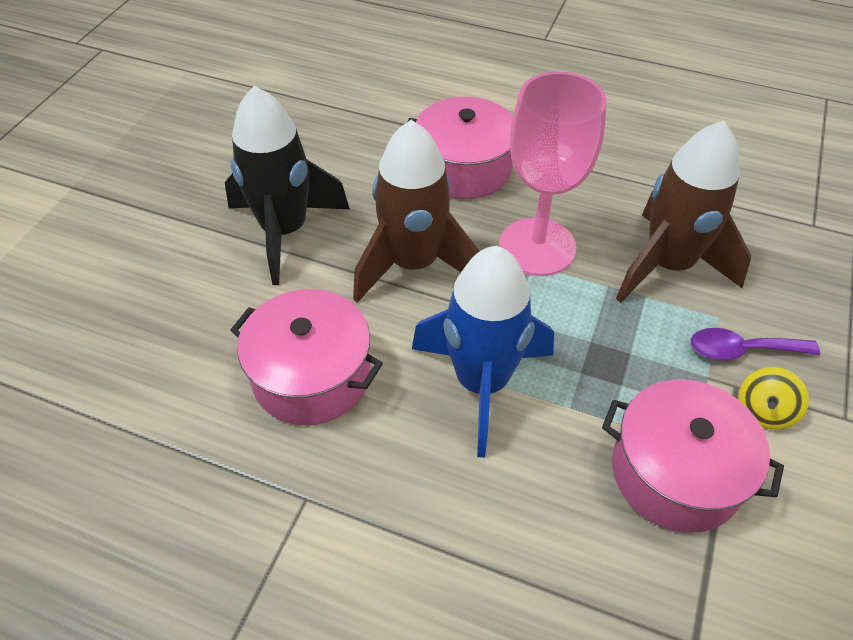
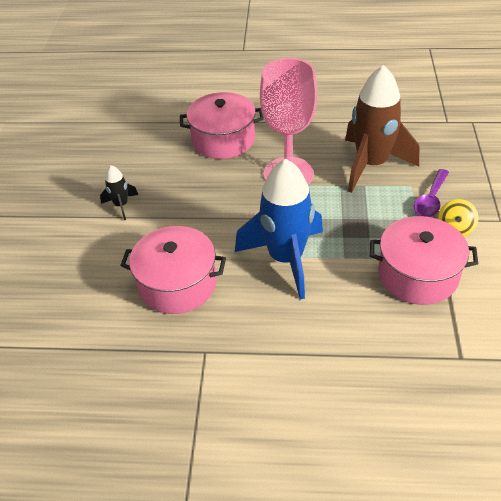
camera: 15 degrees left, 5 degrees down
(285, 231) = (121, 205): black rocket -> black rocket, size x0.45
(413, 264) = (215, 203): brown rocket -> none
(741, 350) = (430, 200): purple spoon -> purple spoon turned 45 degrees counterclockwise

